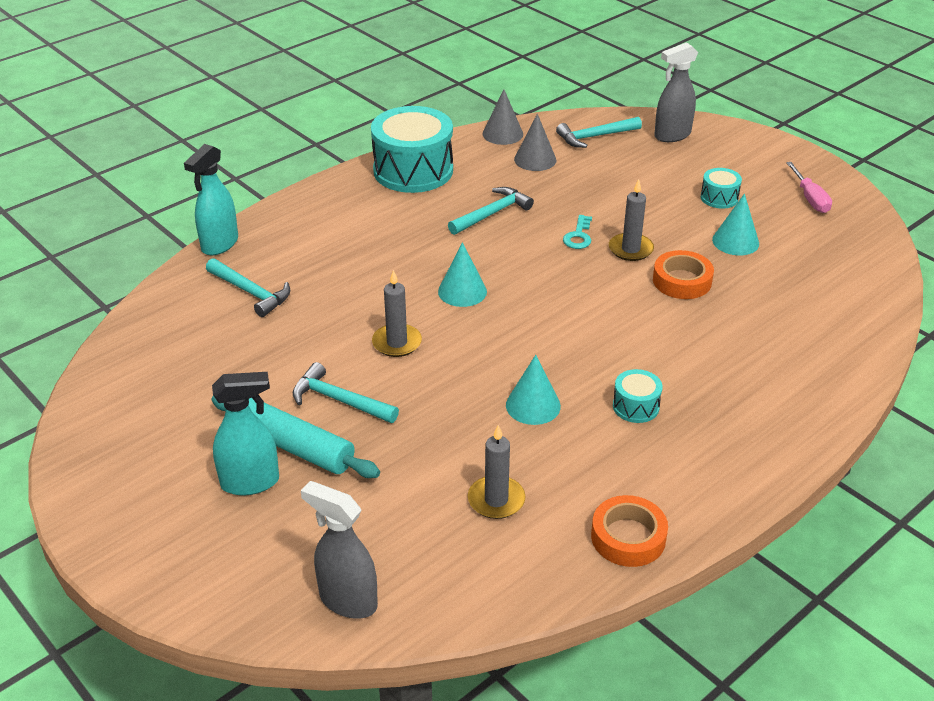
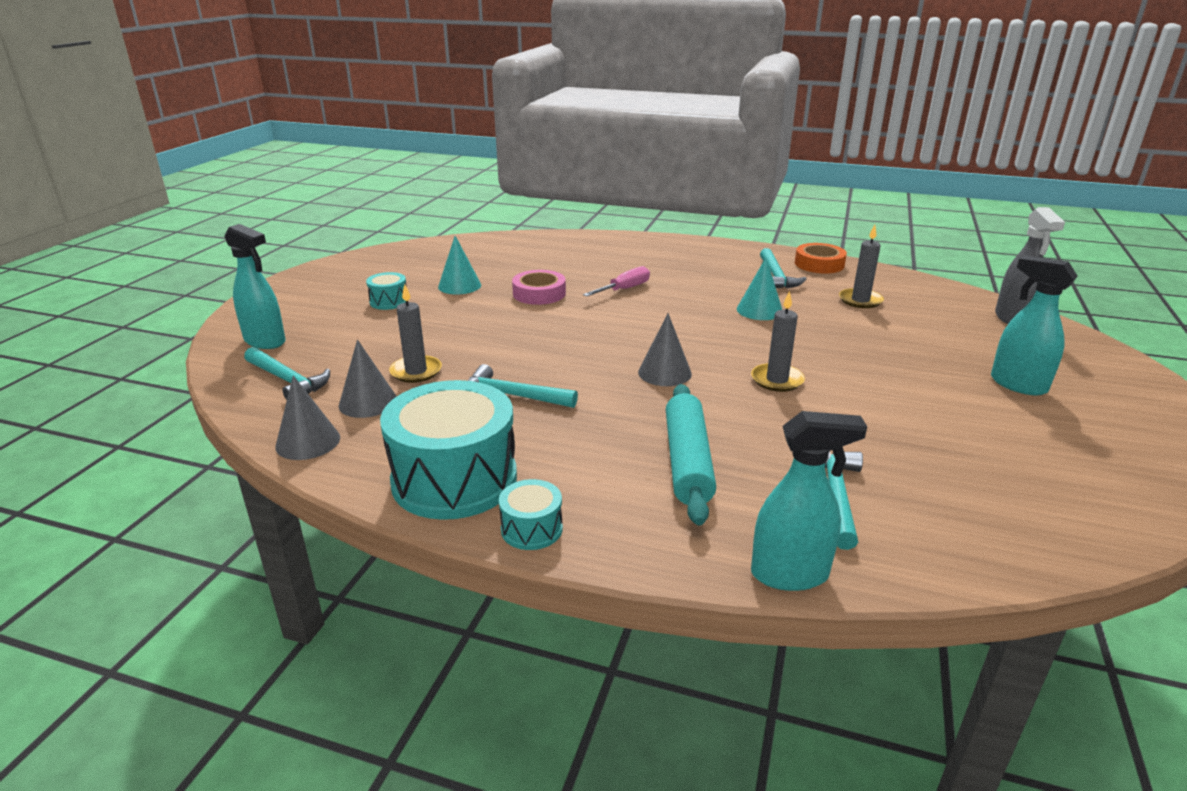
camera: 120 degrees left, 10 degrees down
(294, 447) = (956, 381): turquoise rolling pin -> turquoise rolling pin (687, 461)
(339, 400) = (881, 381): turquoise hammer -> turquoise hammer (776, 277)
(462, 291) = (664, 373): turquoise cone -> grey cone
(578, 236) = (512, 344): turquoise key -> none
(630, 249) = (512, 319): grey candle -> grey candle (416, 371)
(636, 406) = (708, 282): turquoise drum -> turquoise drum (531, 529)
(672, 135) = (265, 341): grey spray bottle -> turquoise spray bottle
(682, 281) = (539, 293): orange tape -> pink tape
(810, 199) = (365, 272): pink screwdriver -> pink screwdriver (625, 289)

